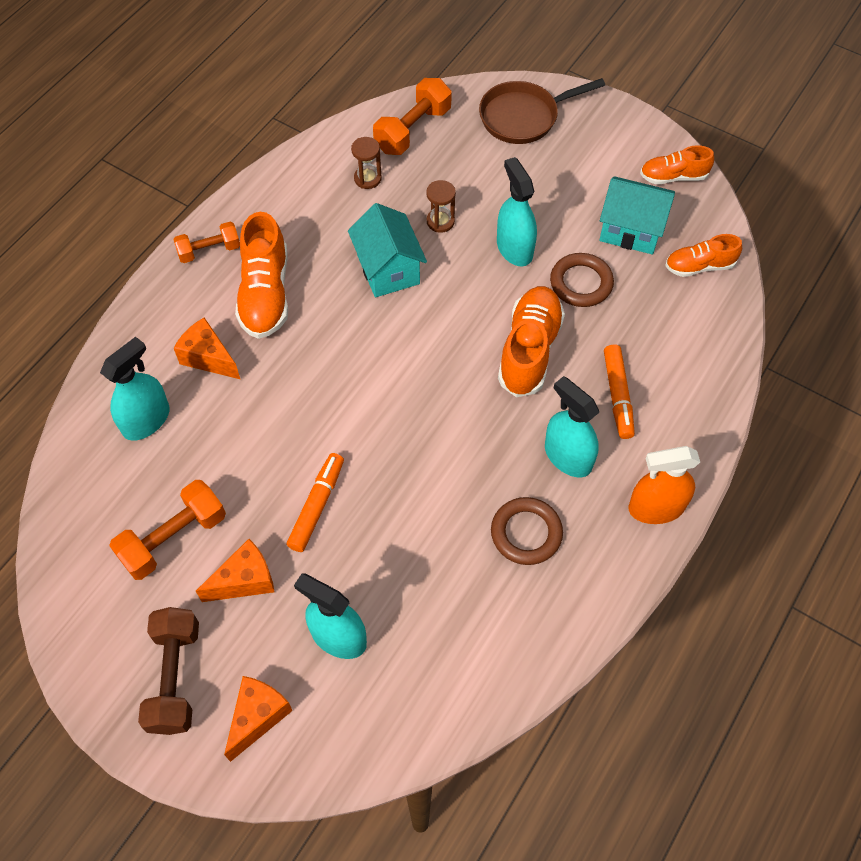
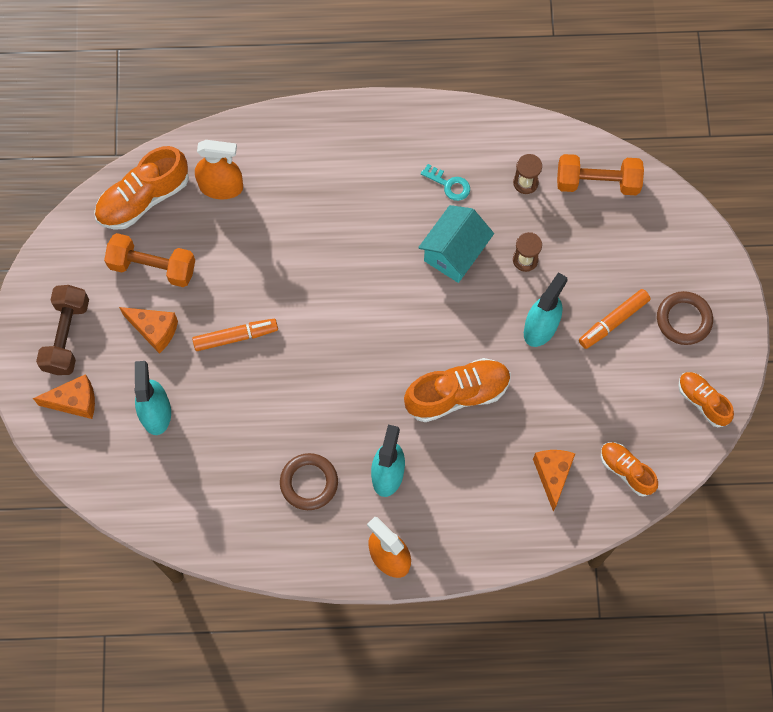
camera: 55 degrees right, 10 degrees up
(146, 420) = (221, 187): turquoise spray bottle -> orange spray bottle
(175, 677) = (66, 336): brown dumbbell -> brown dumbbell turned 45 degrees counterclockwise
(208, 358) = (295, 189): orange cheese -> orange cheese (552, 475)
(209, 250) = (380, 124): orange dumbbell -> none
(265, 294) = (372, 187): orange shoe -> orange shoe (143, 198)
(318, 234) = (449, 184): none -> turquoise key
(523, 117) = (675, 253): brown pan -> none
(581, 283) = (544, 394): brown ring -> brown ring (683, 320)
(617, 395) = (463, 478): orange marker -> orange marker (613, 321)
(631, 230) = (623, 401): turquoise house -> none

